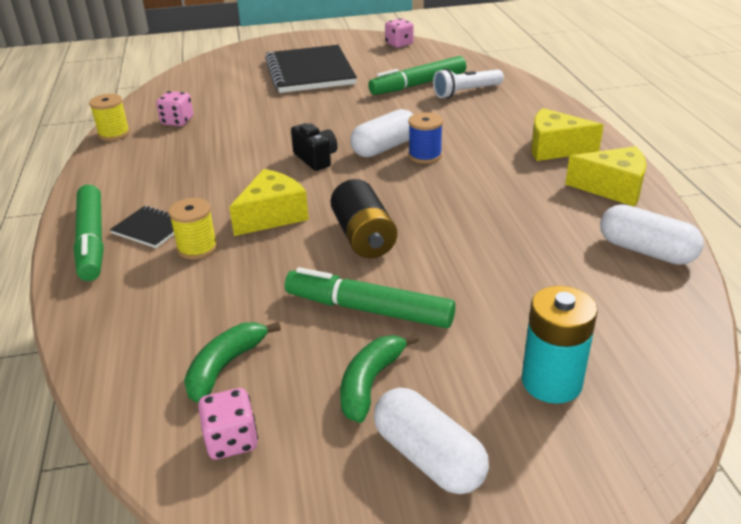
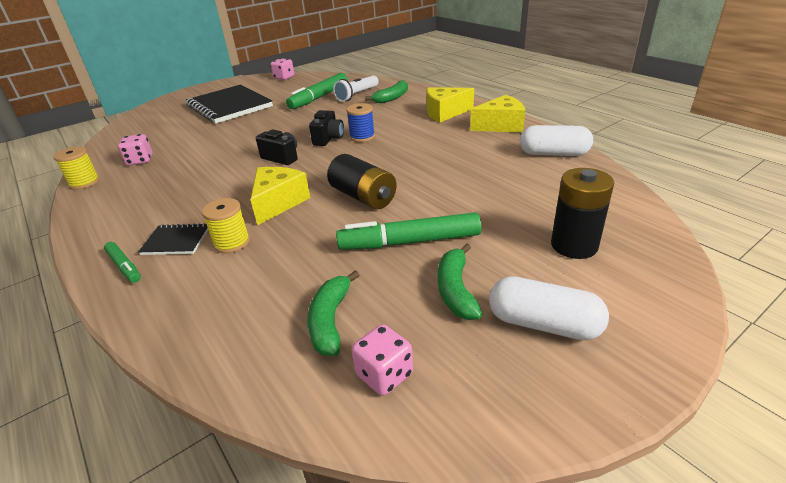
camera: 25 degrees left, 0 degrees up
(91, 241) = (124, 266): green marker -> green marker, size x0.52
(384, 147) = (328, 139): white capsule -> black camera
(506, 107) = (392, 98): none -> green banana
(551, 382) = (574, 245): turquoise battery -> black battery

